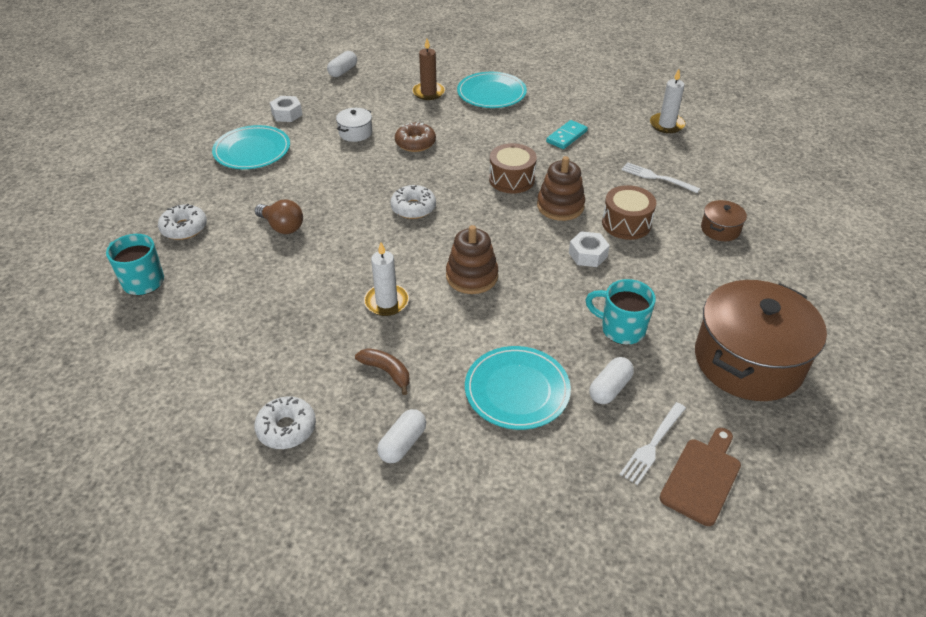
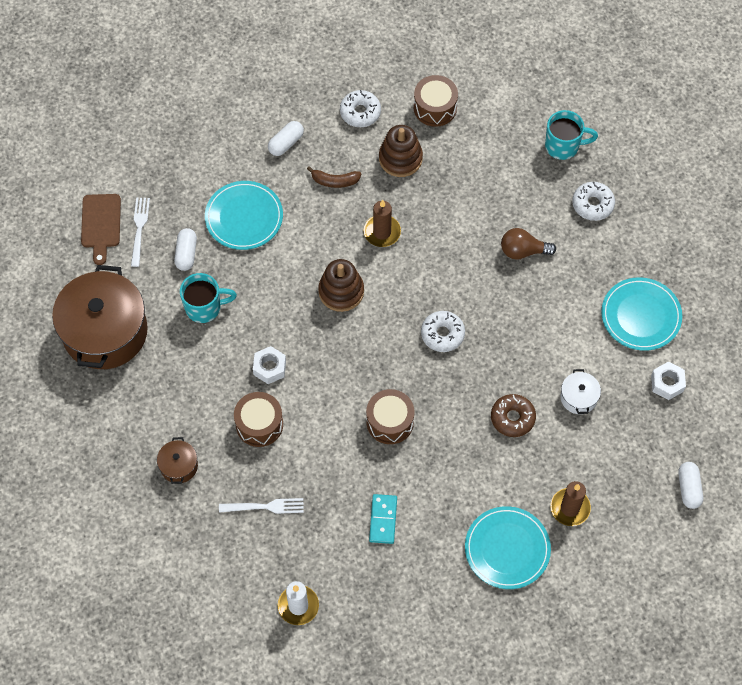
camera: 145 degrees right, 20 degrees up
(206, 385) = (435, 108): none -> brown drum
(386, 302) = (382, 232): white candle -> brown candle
(402, 443) = (286, 143): white capsule -> white capsule turned 45 degrees clockwise
(560, 206) = (326, 412): brown stacking toy -> brown stacking toy (400, 158)

